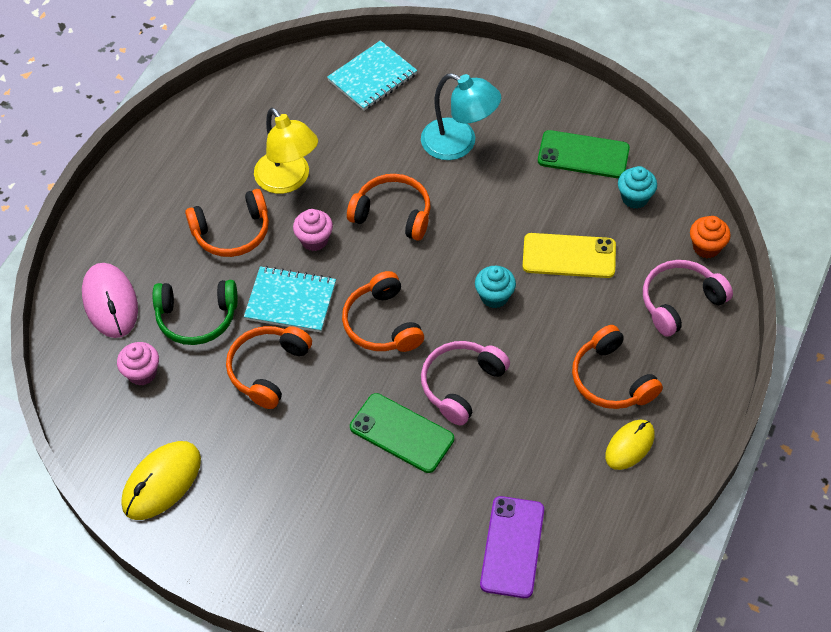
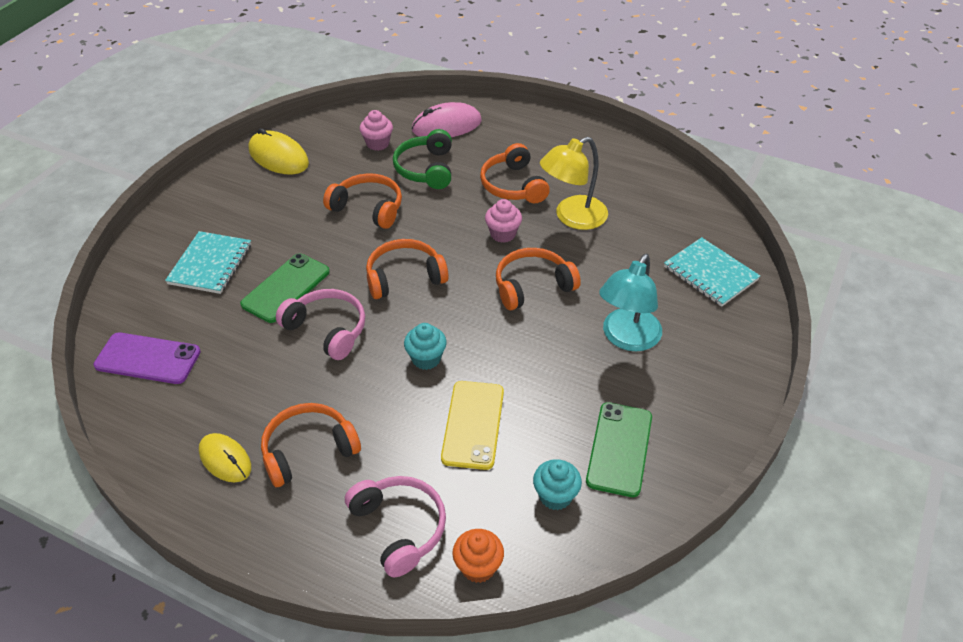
camera: 90 degrees right, 10 degrees down
(290, 301) = (437, 220): turquoise notebook -> turquoise notebook (210, 264)
(393, 214) = (532, 286): orange headphones -> orange headphones turned 135 degrees counterclockwise

